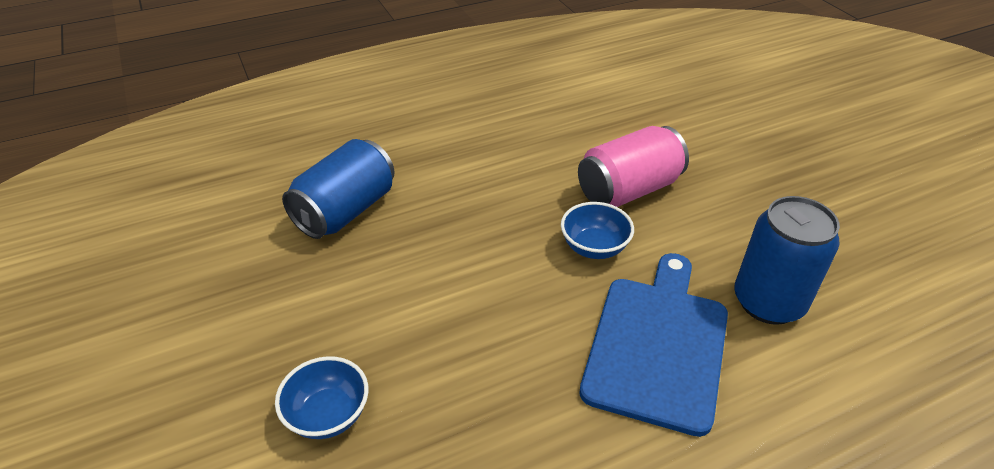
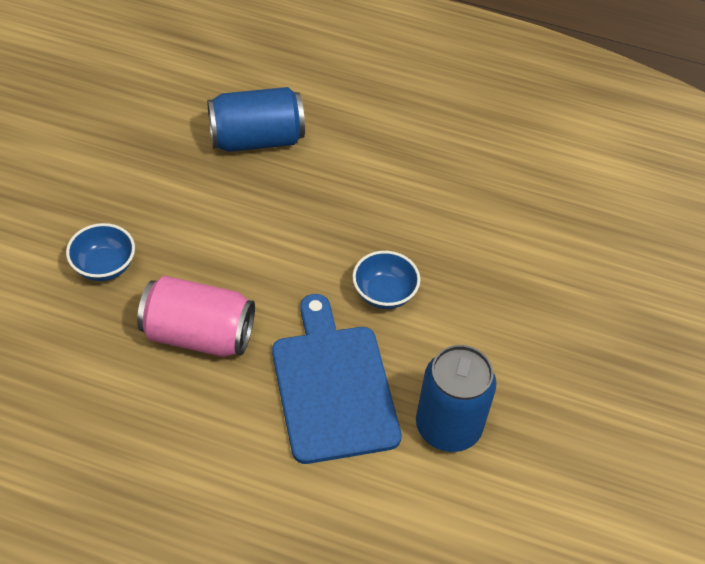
camera: 40 degrees right, 10 degrees up
(628, 190) = (471, 272): pink can -> pink can (198, 334)
(657, 345) = (333, 387): blue cutting board -> blue cutting board turned 75 degrees counterclockwise

